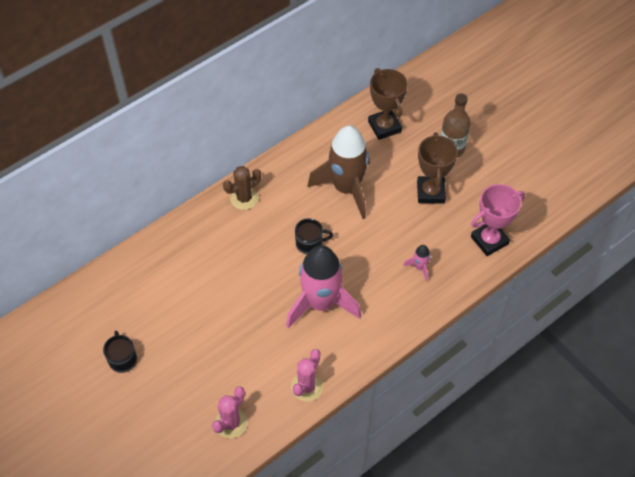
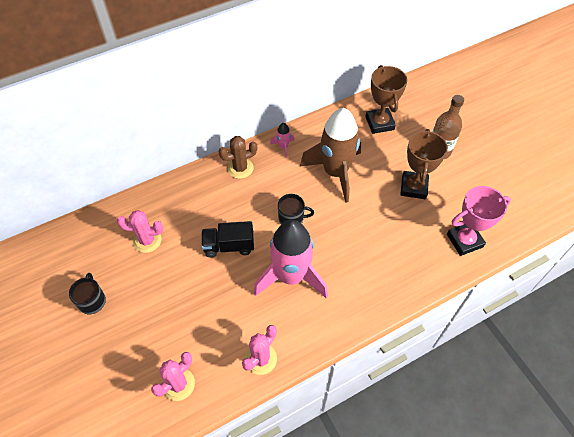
camera: 10 degrees right, 0 degrees up
(163, 290) = (147, 240): none -> pink cactus
(250, 282) = (229, 246): none -> black truck
(419, 267) = (392, 256): pink rocket -> pink rocket (283, 147)

